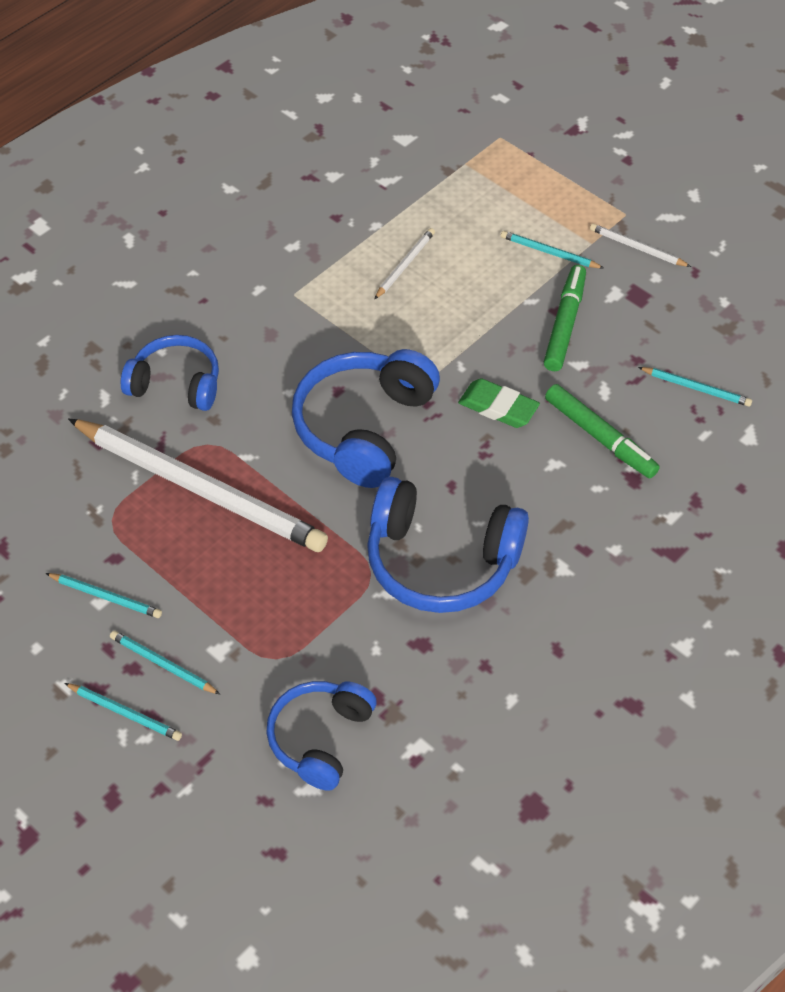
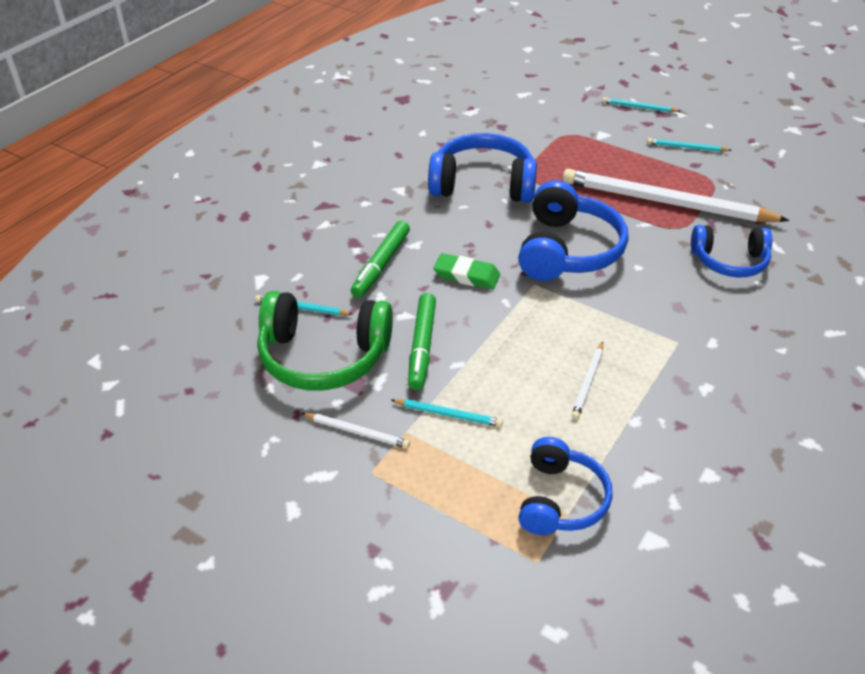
camera: 170 degrees right, 10 degrees down
(162, 664) = (631, 125): turquoise pencil -> none
(320, 738) = (526, 109): blue headphones -> blue headphones (560, 499)
(600, 437) = (381, 265): green marker -> green marker turned 105 degrees counterclockwise
(670, 327) = (323, 356): none -> green headphones

